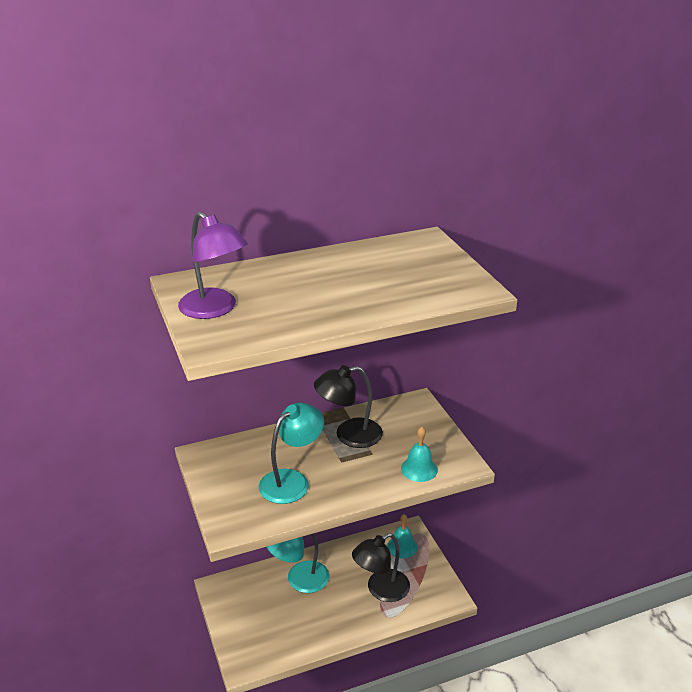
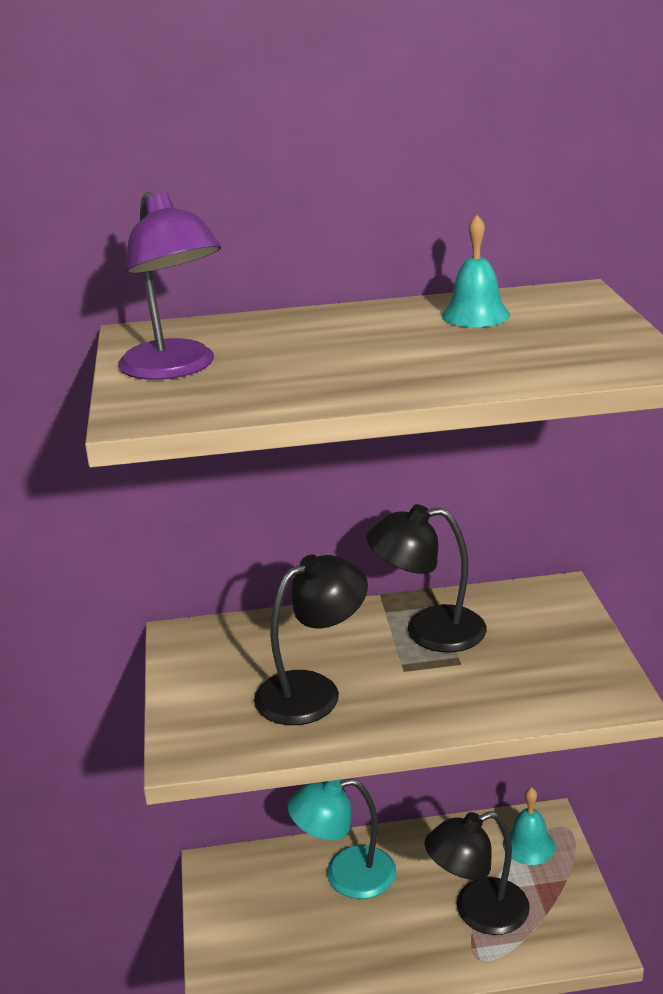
camera: 15 degrees right, 5 degrees down
(292, 481) = (313, 691): turquoise lamp -> black lamp
(419, 469) = (535, 696): turquoise bell -> turquoise bell (475, 315)

